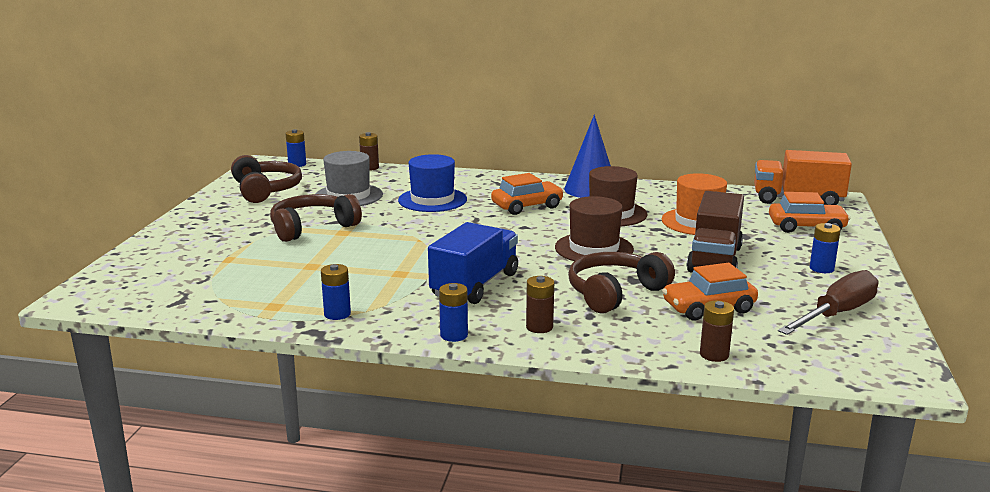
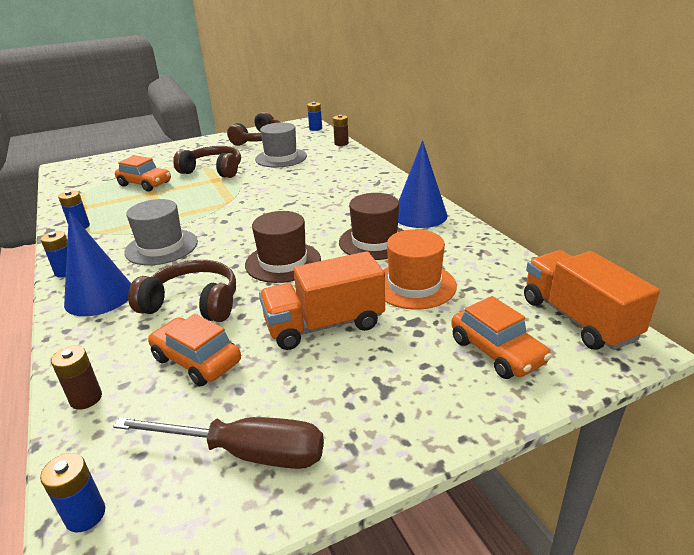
camera: 55 degrees right, 10 degrees up
(432, 200) = (308, 179): blue hat -> none
(475, 285) = (161, 247): blue truck -> grey hat
(527, 206) = (342, 208): orange car -> orange car (145, 184)
(539, 327) = (99, 296): brown battery -> blue cone
(714, 259) = (324, 325): brown truck -> orange truck
(821, 268) = (376, 401): blue battery -> blue battery (85, 515)

